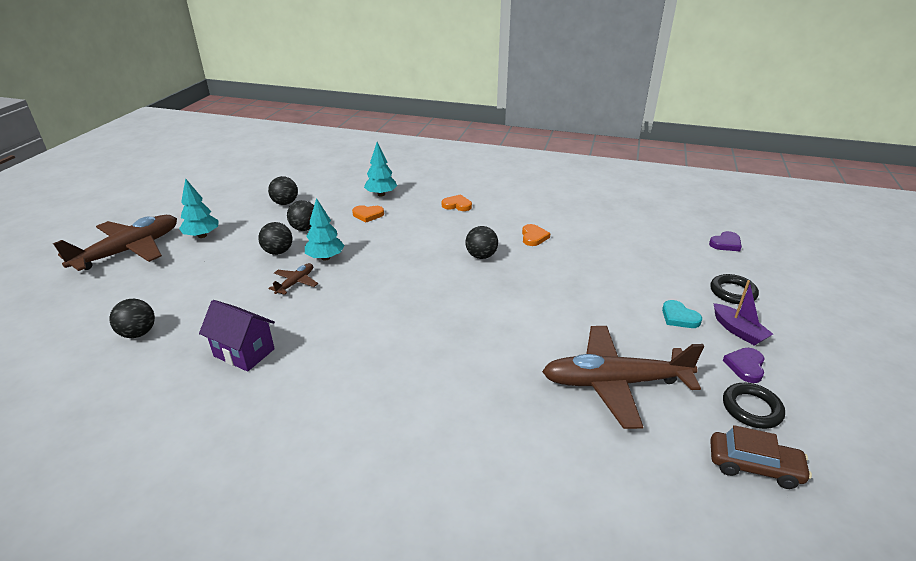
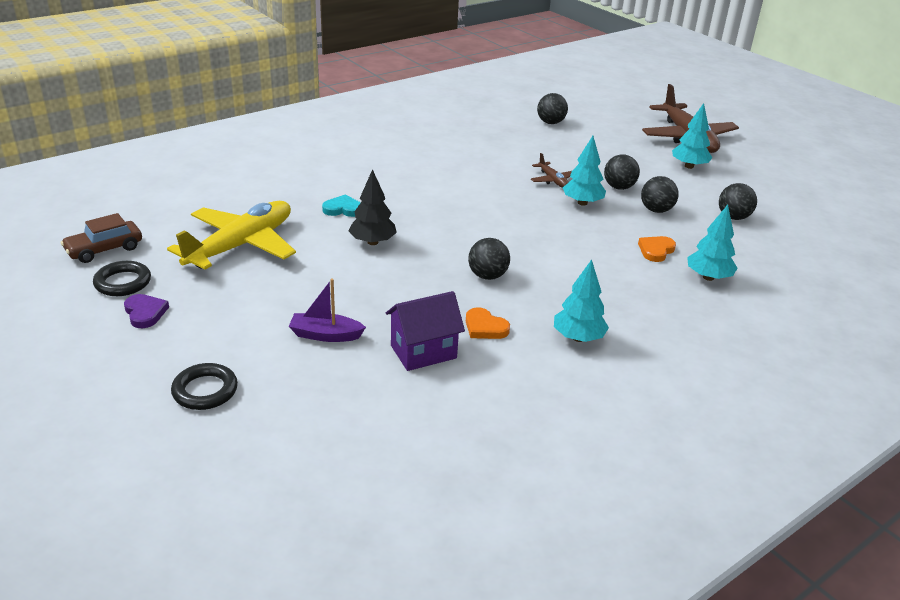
camera: 125 degrees right, 0 degrees up
(244, 352) = (481, 144): purple house -> purple house (423, 352)
(457, 205) = (625, 315): orange heart -> none
(499, 210) = (578, 338): none -> turquoise tree
(509, 319) = (372, 242): none -> black tree
(614, 383) = (241, 245): brown plane -> yellow plane
(679, 317) = (238, 325): turquoise heart -> turquoise heart (343, 209)
(725, 244) = (268, 476): purple heart -> none
(738, 331) = (171, 344): purple boat -> purple boat (325, 335)

